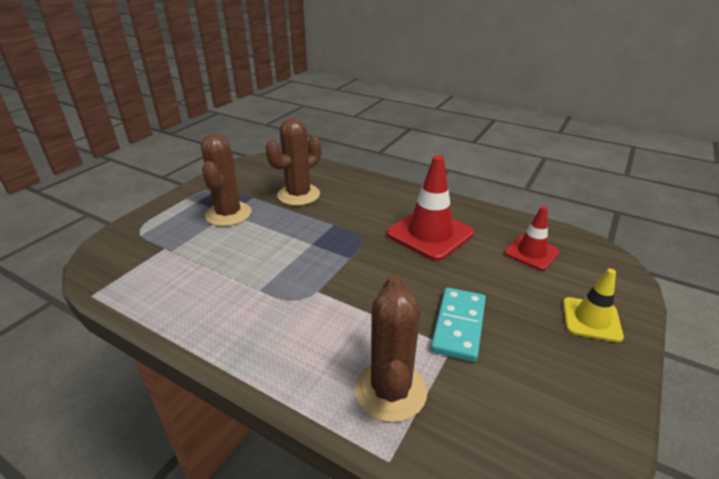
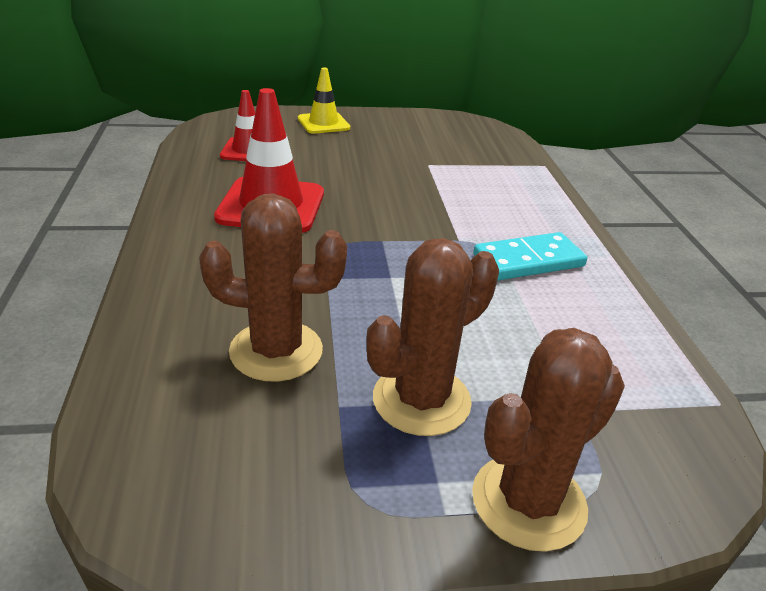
camera: 130 degrees left, 0 degrees up
(390, 391) = (502, 175): brown cactus -> brown cactus (528, 502)
(458, 326) = (402, 165): turquoise domino -> turquoise domino (528, 261)

